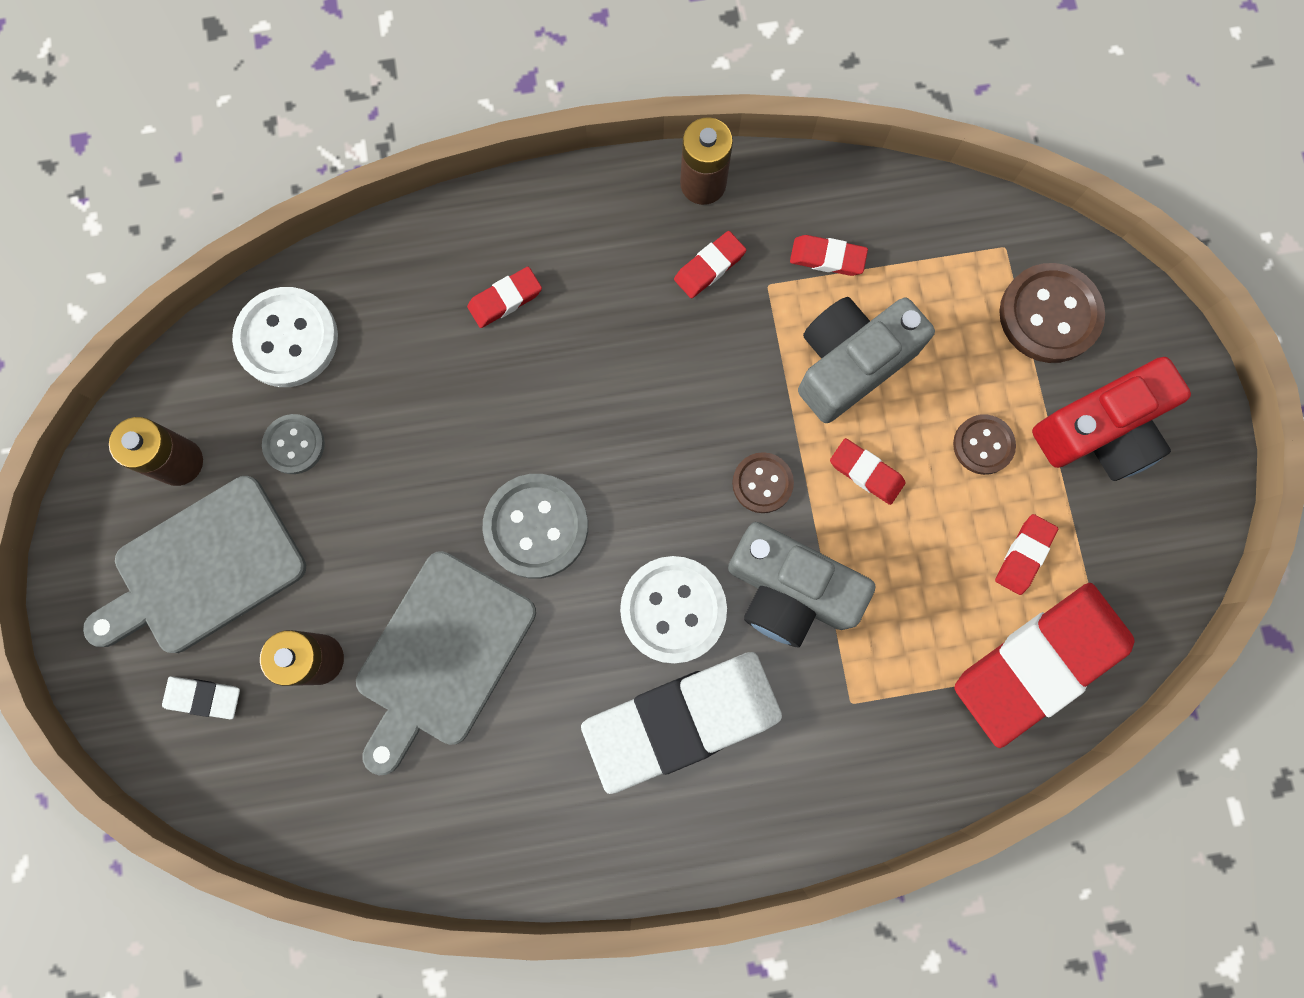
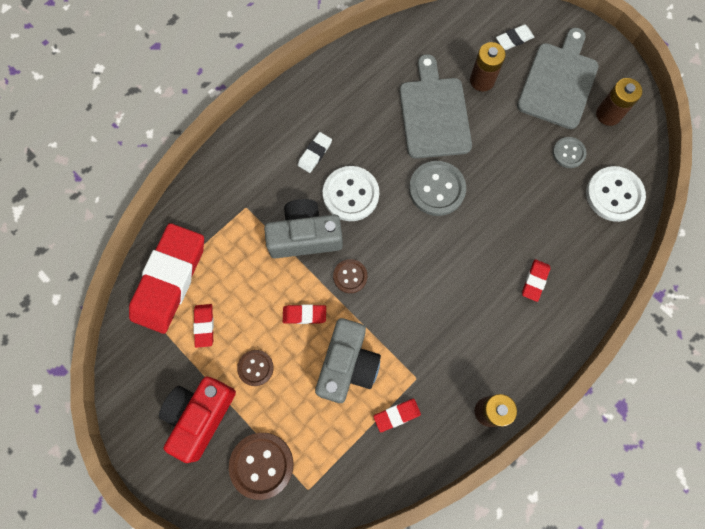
camera: 145 degrees right, 5 degrees down
(682, 720) = (315, 154): white eraser -> white eraser, size x0.42
(709, 267) = (452, 367): red eraser -> none

